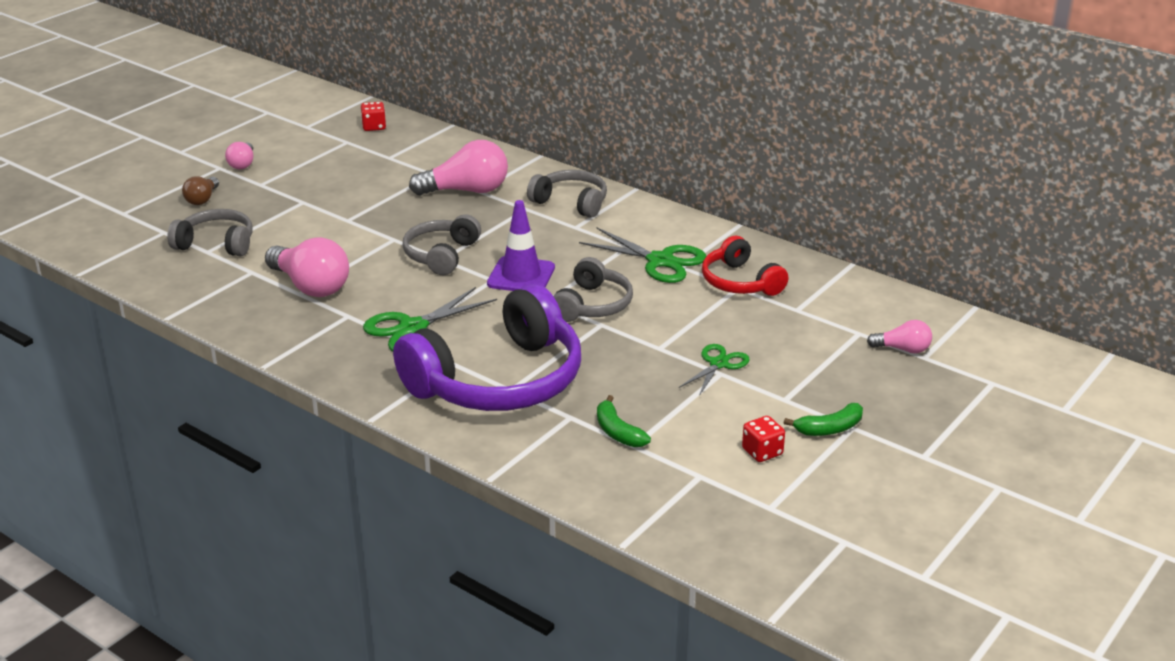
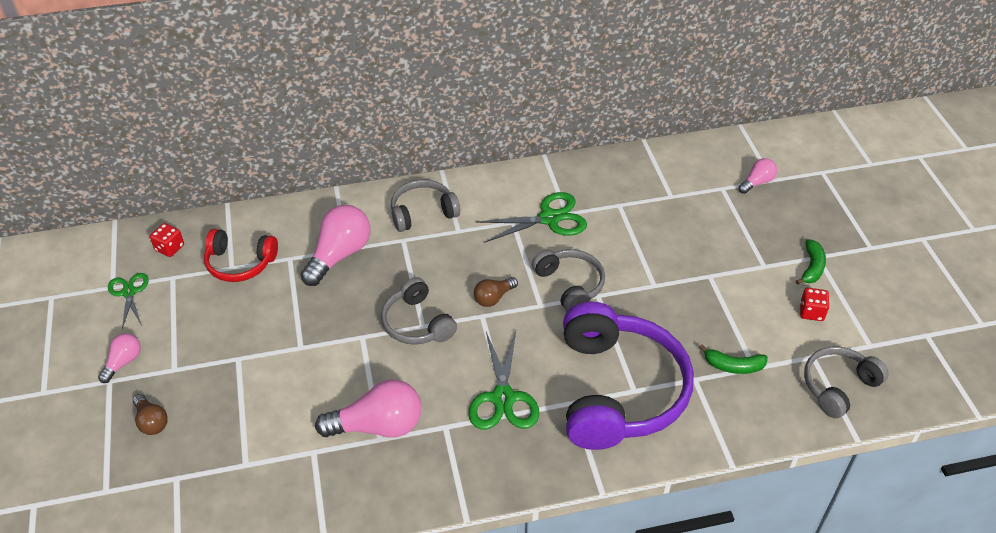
camera: 50 degrees left, 15 degrees up
(216, 243) = (240, 451): grey headphones -> grey headphones (838, 386)
(242, 164) = (123, 362): pink light bulb -> pink light bulb turned 105 degrees counterclockwise
(521, 276) = (493, 298): purple traffic cone -> brown light bulb
(718, 364) = (699, 270): green scissors -> green scissors (129, 292)
(740, 282) = (614, 200): red headphones -> red headphones (240, 263)

